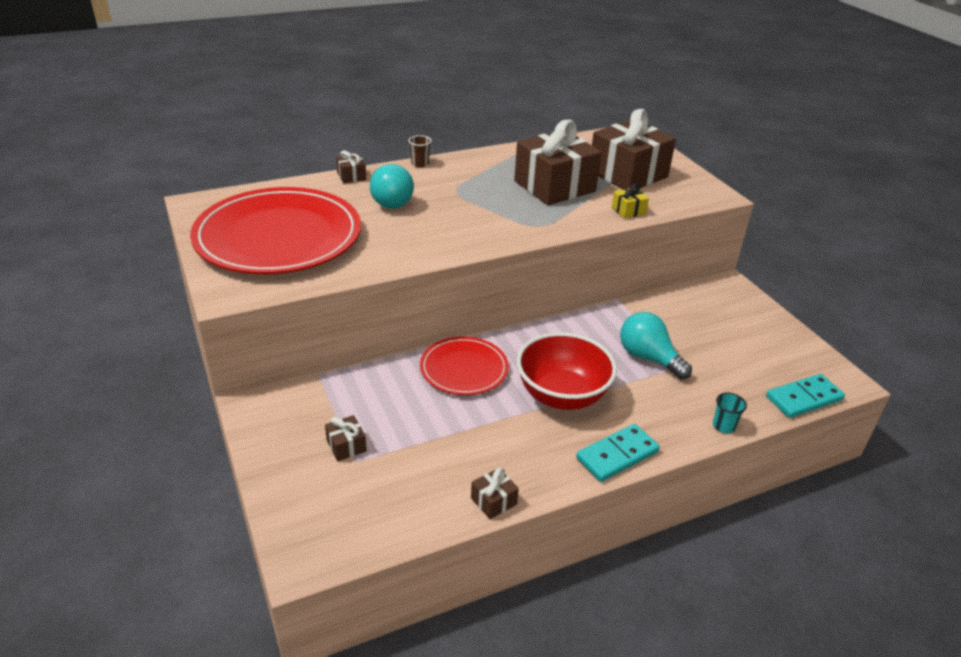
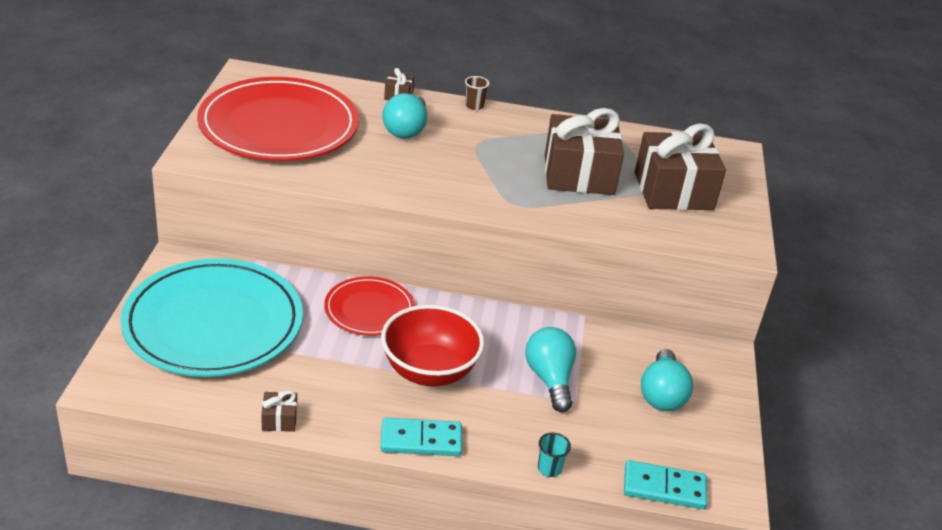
camera: 30 degrees right, 0 degrees up
(346, 446) = (213, 323): brown gift -> turquoise plate
(628, 211) = (624, 225): yellow gift -> none
(727, 332) = (662, 394): none -> turquoise light bulb

